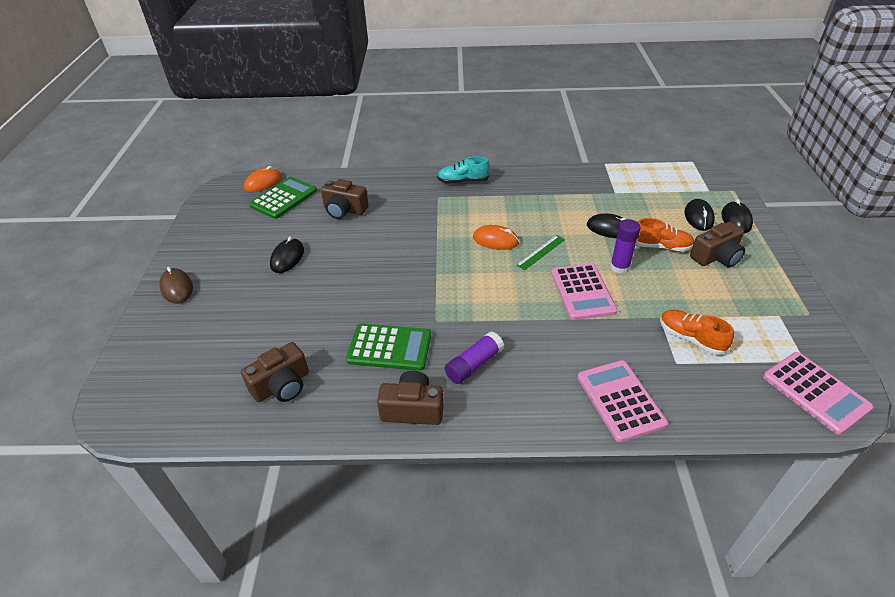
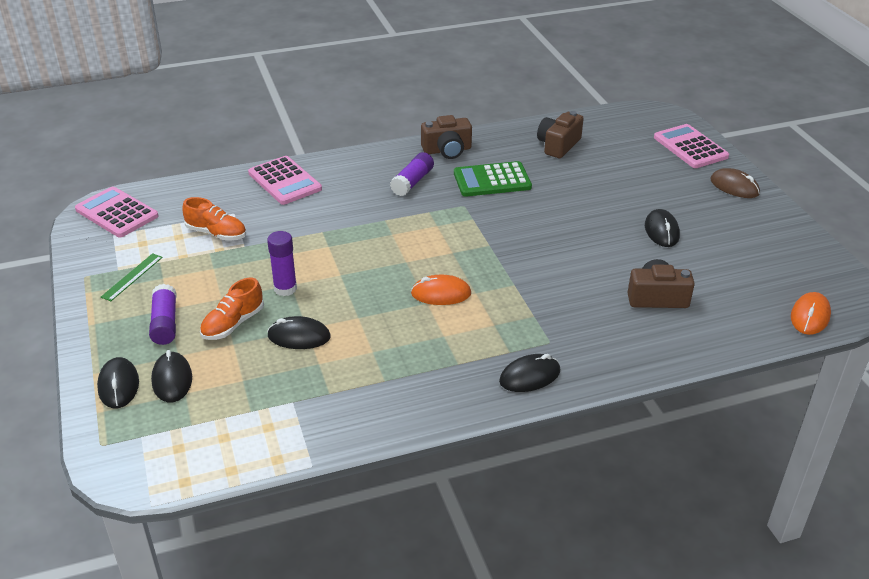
camera: 160 degrees right, 5 degrees down
(284, 198) = (752, 299): green calculator -> none
(463, 181) = (529, 376): turquoise shoe -> black mouse
(541, 252) = (381, 289): green ruler -> green ruler (132, 277)
(582, 292) = (325, 255): pink calculator -> pink calculator (690, 147)
(660, 247) = (233, 324): orange shoe -> orange shoe turned 45 degrees counterclockwise
(716, 257) = (165, 323): brown camera -> purple glue stick

